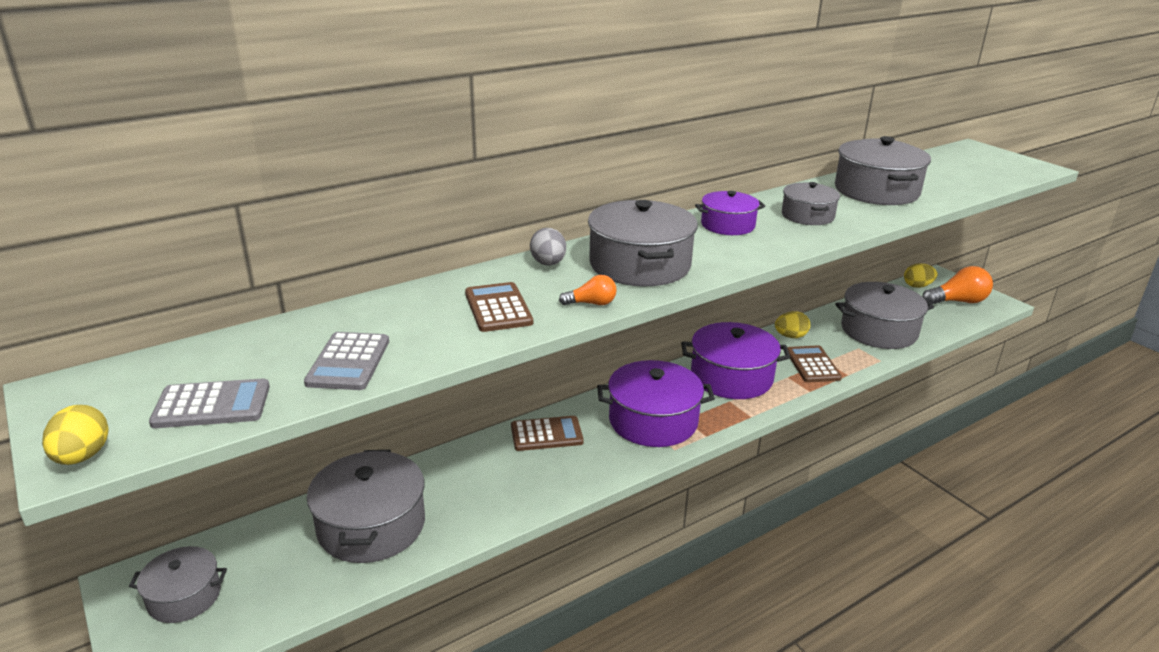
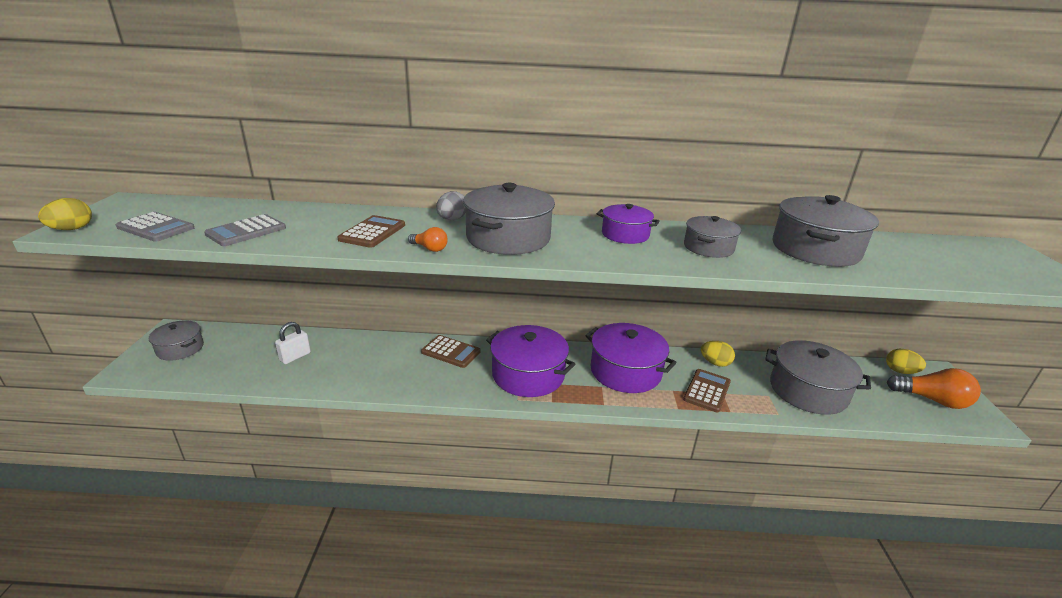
camera: 35 degrees right, 0 degrees up
(371, 525) = (295, 357): grey pot -> white padlock

